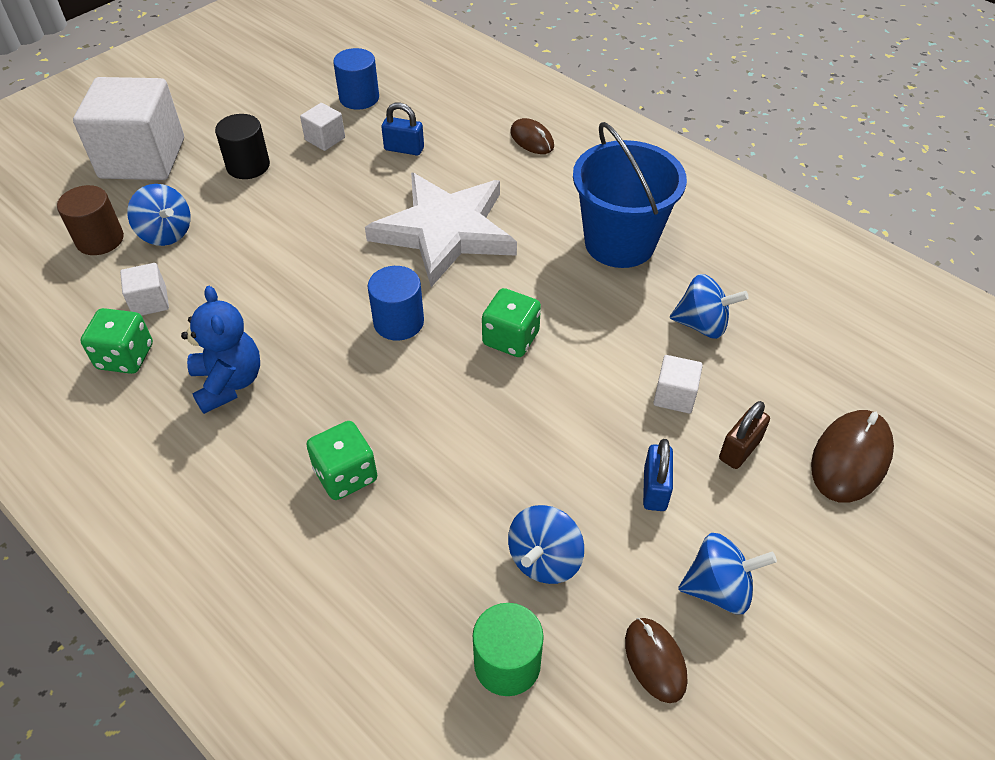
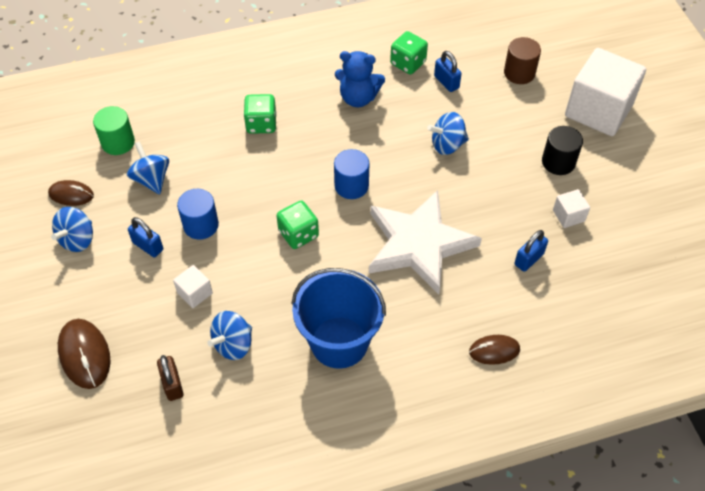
camera: 120 degrees right, 5 degrees up
(150, 302) = (446, 82): white cube -> blue padlock
(166, 233) = (507, 103): blue spinning top -> blue spinning top (447, 145)
(359, 98) = (615, 257): blue cylinder -> blue cylinder (201, 225)
(739, 449) = (136, 302): brown padlock -> brown padlock (172, 384)

